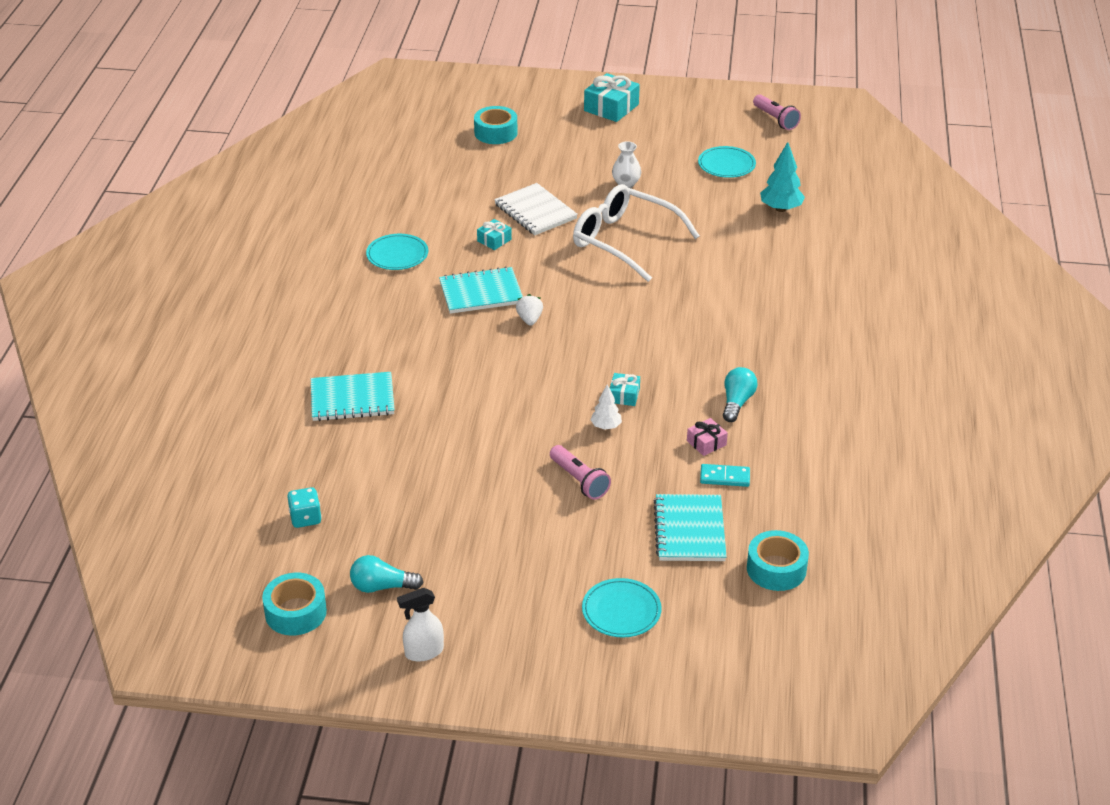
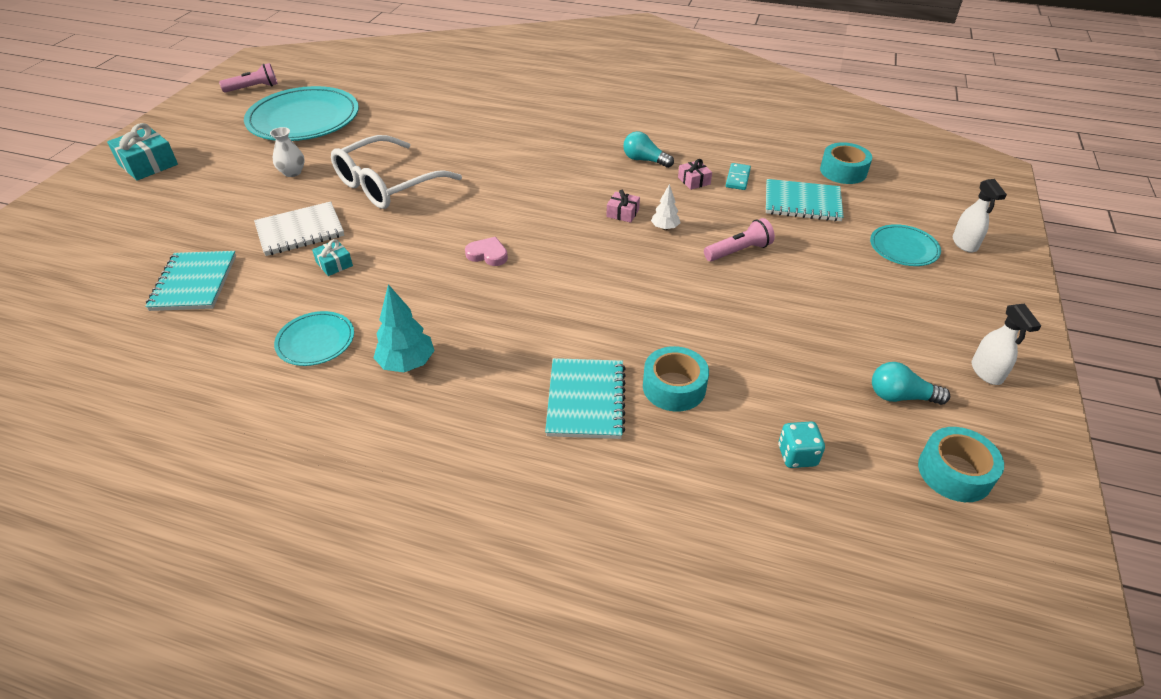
camera: 80 degrees left, 5 degrees up
(382, 586) = (900, 396): turquoise light bulb -> turquoise light bulb turned 90 degrees clockwise
(481, 293) = (426, 282): turquoise notebook -> turquoise notebook (194, 283)
(496, 132) = (121, 242): turquoise tape -> turquoise tape (674, 387)
(529, 319) = (488, 254): white strawberry -> pink heart
(624, 395) = (622, 213): turquoise gift -> pink gift
(645, 666) = (964, 244): none -> white spray bottle
(726, 165) = (304, 119): turquoise plate -> turquoise plate, size x2.04
(781, 209) = (389, 105): turquoise tree -> turquoise tree (407, 364)

